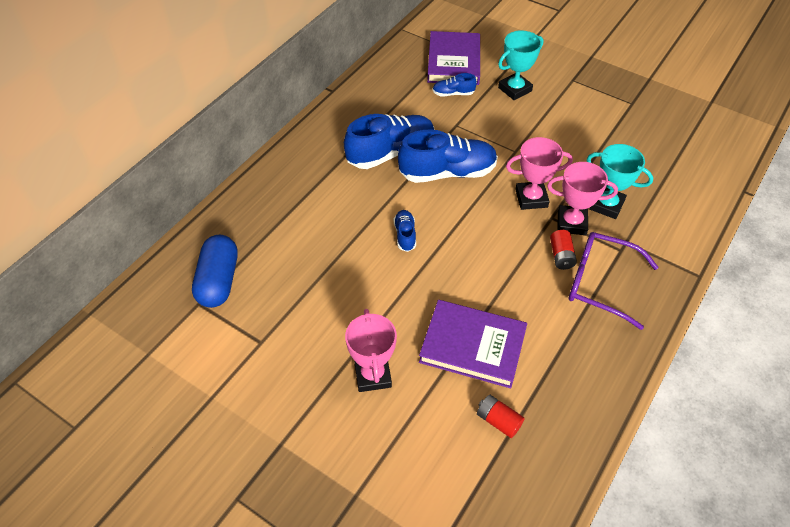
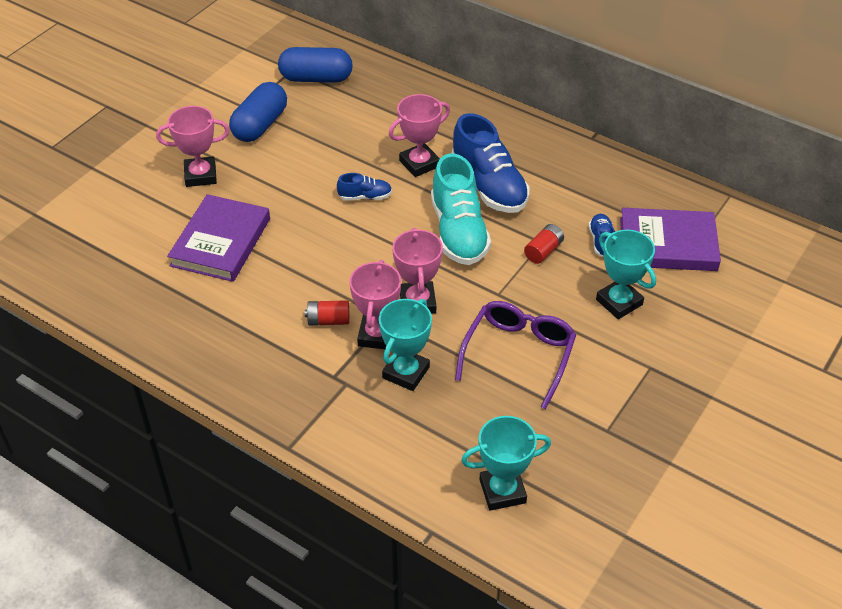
camera: 90 degrees right, 5 degrees down
(293, 326) = (260, 125): none -> blue capsule
(360, 197) = (419, 163): none -> pink trophy
(447, 172) = (458, 231): blue shoe -> turquoise shoe
(498, 421) = (138, 255): red battery -> red battery (543, 251)
(600, 283) = (287, 350): purple glasses -> purple glasses (518, 354)
(698, 154) = (502, 491): none -> turquoise trophy

